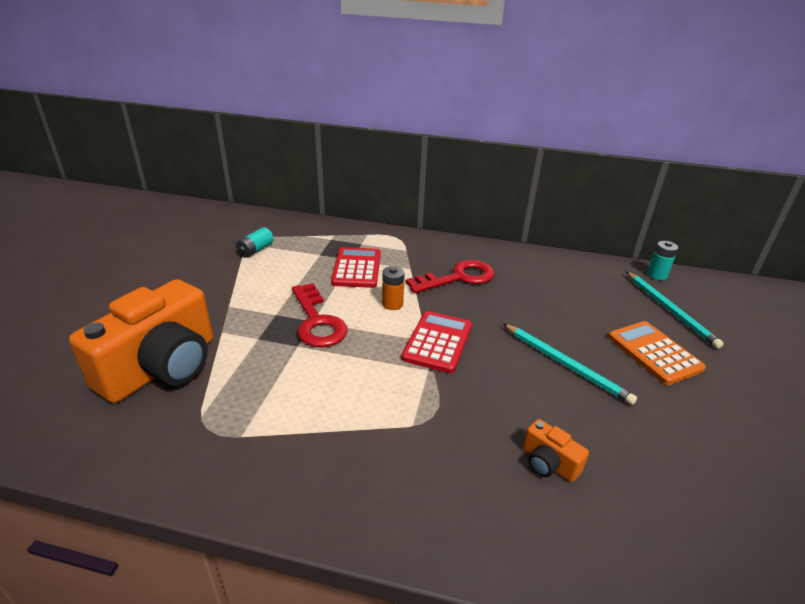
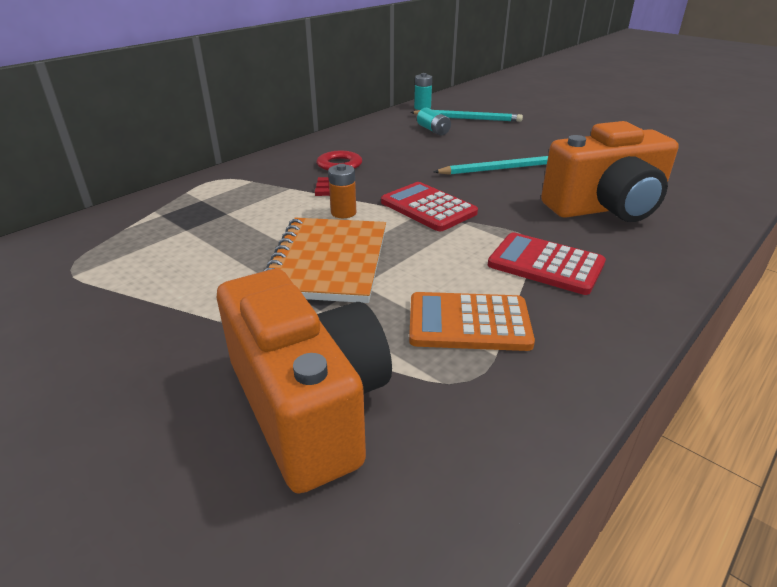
camera: 60 degrees left, 0 degrees up
(255, 250) = (102, 272): turquoise battery -> turquoise battery (433, 130)
(317, 321) = (328, 262): red key -> orange notebook
(357, 268) = (250, 215): red calculator -> red calculator (545, 264)
(548, 463) = (606, 208): orange camera -> orange camera, size x2.38
(654, 353) = (511, 139): orange calculator -> orange calculator (469, 323)

